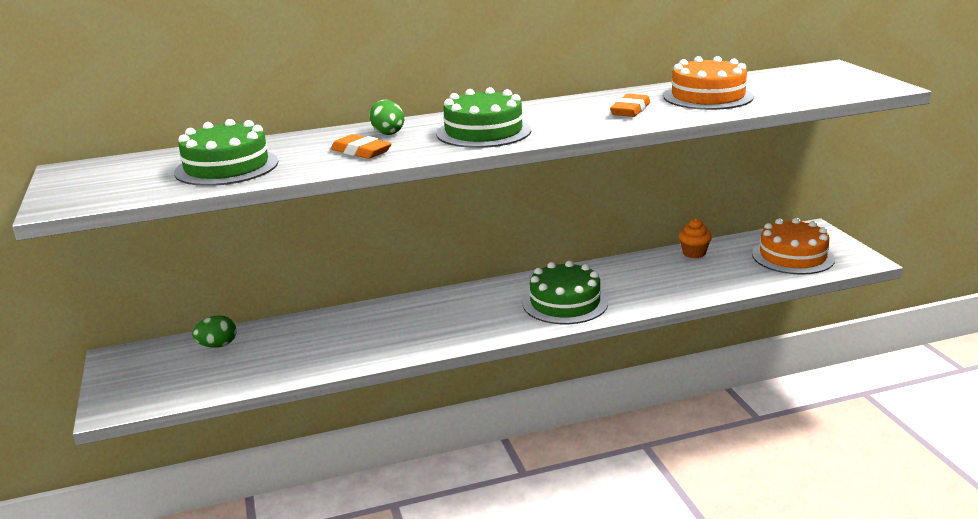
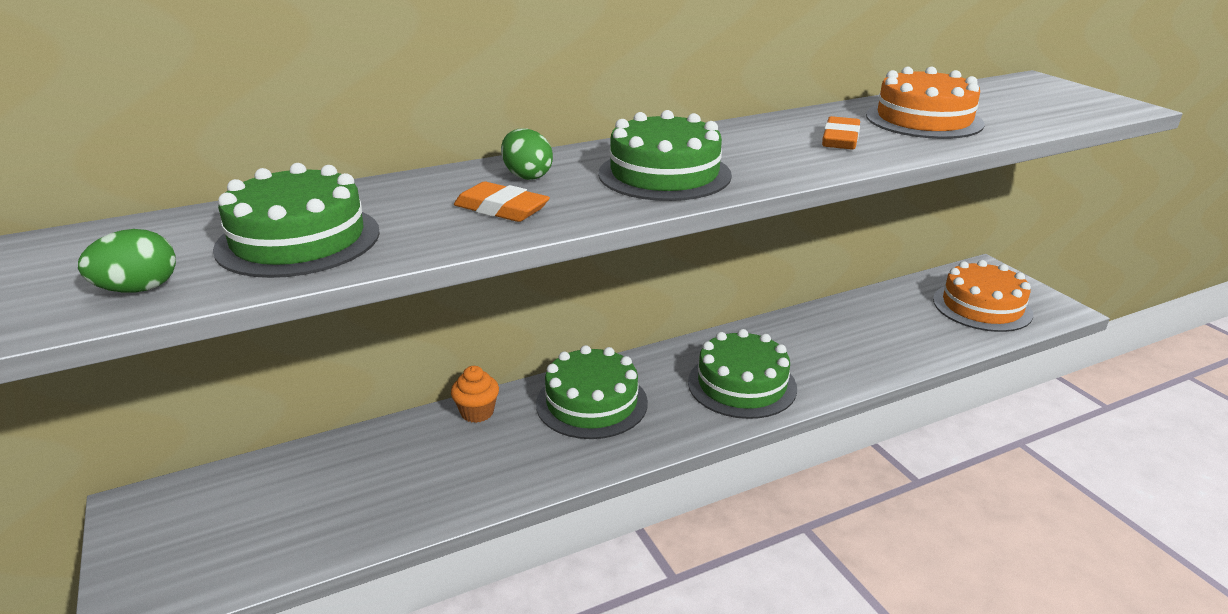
camera: 10 degrees left, 5 degrees up
(217, 345) = (286, 477): green egg -> green egg (138, 289)
(445, 310) = (591, 403): none -> green cake
(694, 253) = (867, 305): orange cupcake -> orange cupcake (477, 412)

